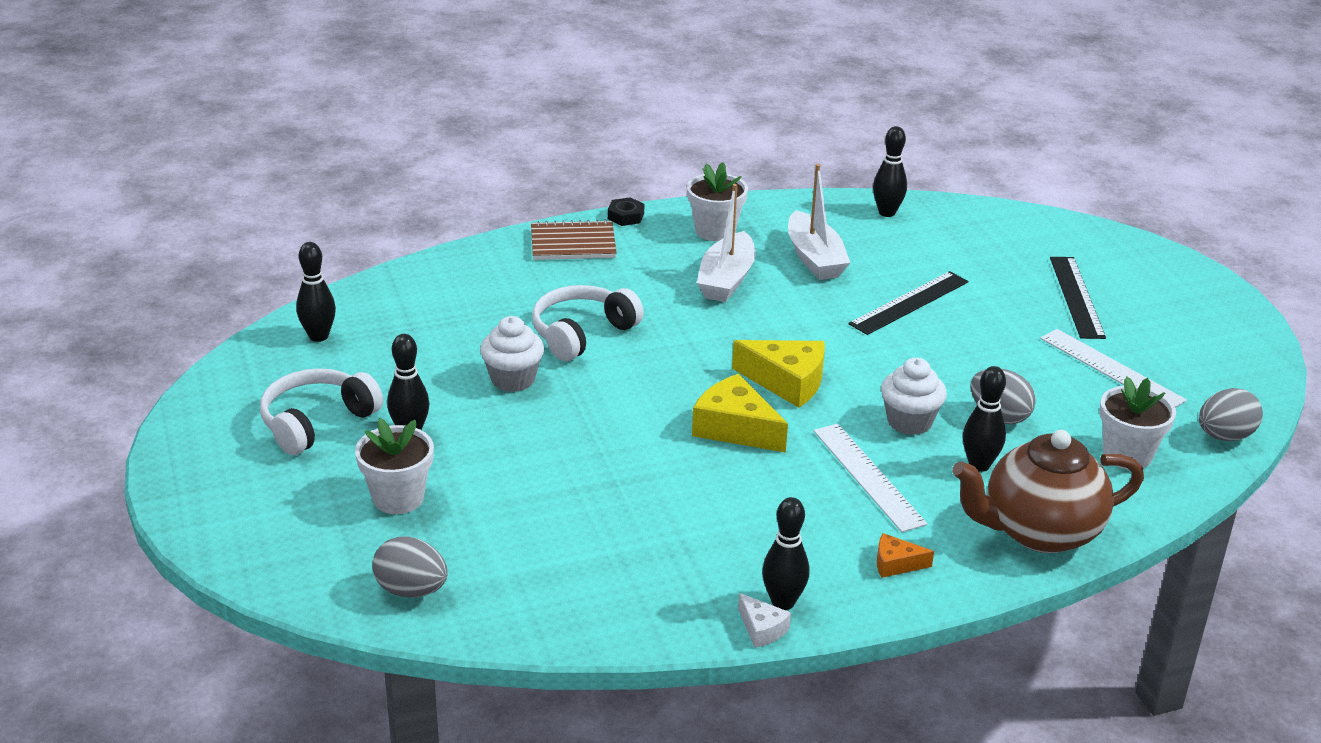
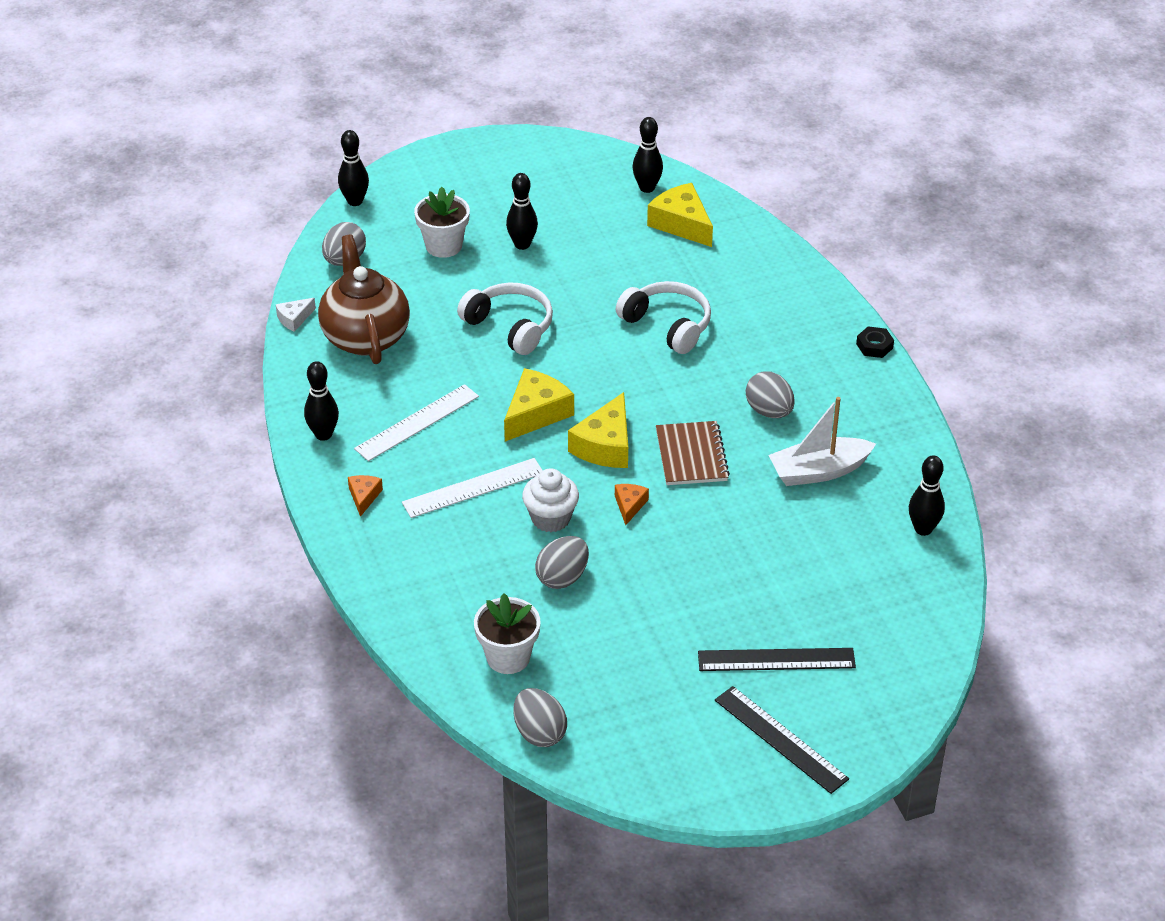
camera: 90 degrees right, 10 degrees up
(316, 422) = (533, 199): white headphones -> white headphones (510, 326)
(396, 316) = (681, 224): none -> yellow cheese
(513, 379) = (596, 291): white cupcake -> none
(573, 243) = (816, 315): brown notebook -> brown notebook (691, 455)
(715, 231) = (859, 404): white flower pot -> none
(726, 280) = (769, 411): white boat -> grey egg
(761, 629) = (296, 423): white cheese -> white cheese (294, 319)
(881, 370) = (629, 505): none -> orange cheese
(909, 303) = (746, 533): black ruler -> black ruler (781, 739)
(979, 465) = (490, 557): black bowling pin -> black bowling pin (355, 201)
(1039, 531) = (401, 584): brown teapot -> brown teapot (365, 337)
(1111, 369) = (645, 667): white ruler -> white ruler (417, 422)

